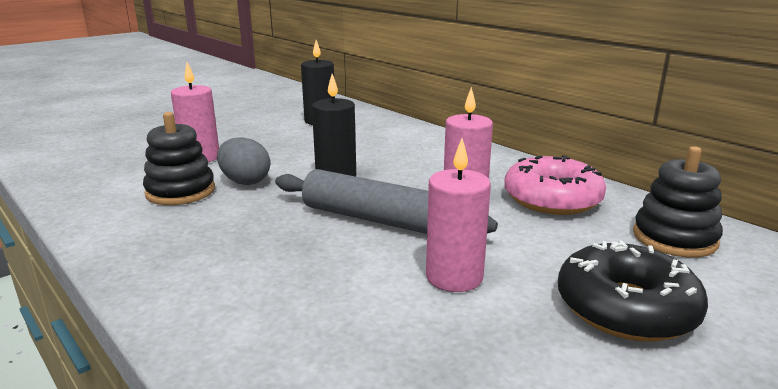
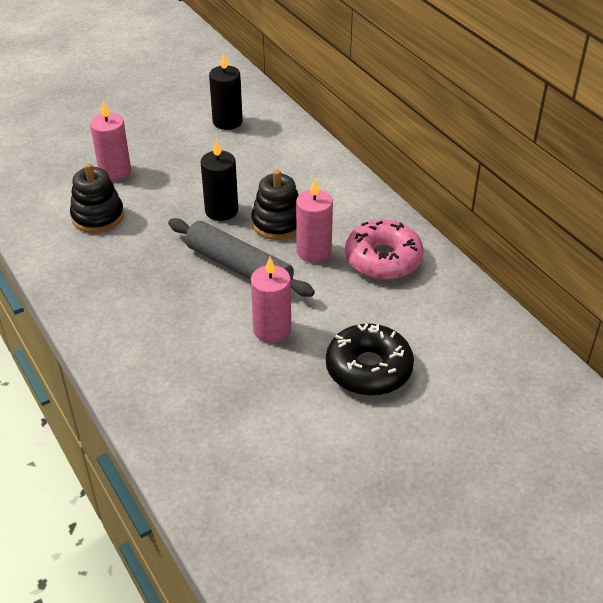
camera: 10 degrees right, 20 degrees up
(245, 181) = (148, 209): grey egg -> none
(674, 238) = (448, 313): black stacking toy -> black stacking toy (278, 223)

